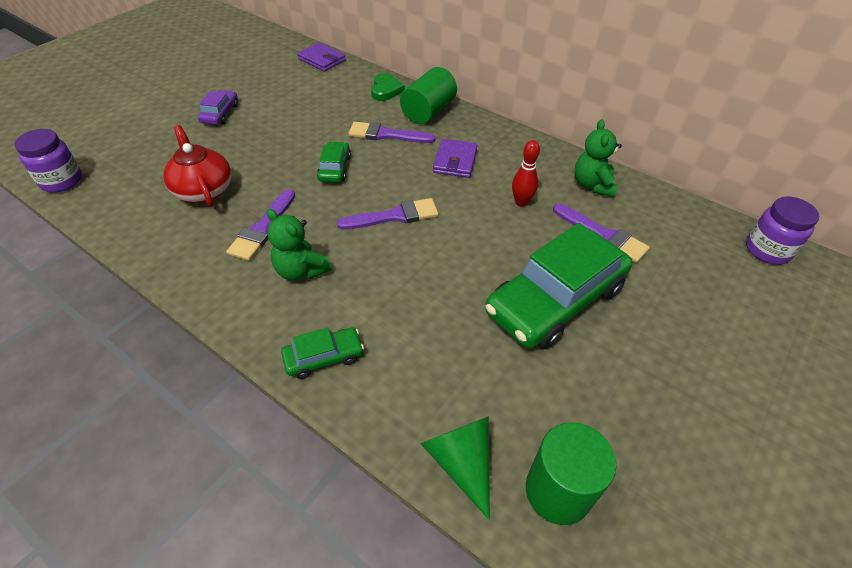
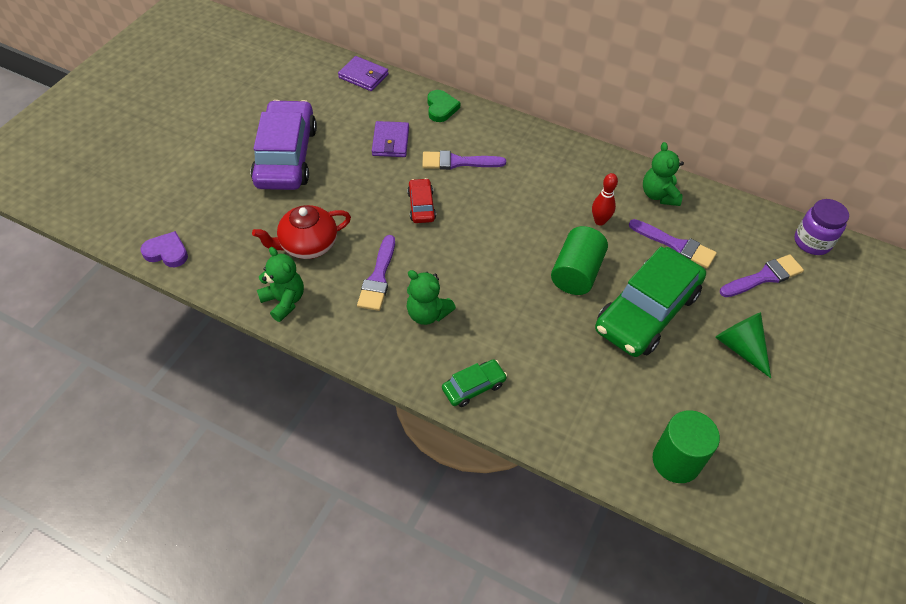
camera: 10 degrees left, 5 degrees up
(62, 181) = (167, 252): purple jar -> purple heart
(153, 239) = (284, 301): none -> green teddy bear
(203, 190) = (308, 245): red teapot -> red teapot turned 75 degrees counterclockwise
(220, 113) = (286, 156): purple car -> purple car, size x2.19
(335, 168) = (421, 206): green car -> red car
(394, 216) = (492, 250): purple brush -> purple brush (764, 277)
(428, 111) = (490, 130): green cylinder -> green cylinder (576, 273)
(455, 161) = (530, 184): purple wallet -> purple wallet (390, 142)
(461, 462) = (603, 451): green cone -> green cone (740, 347)

